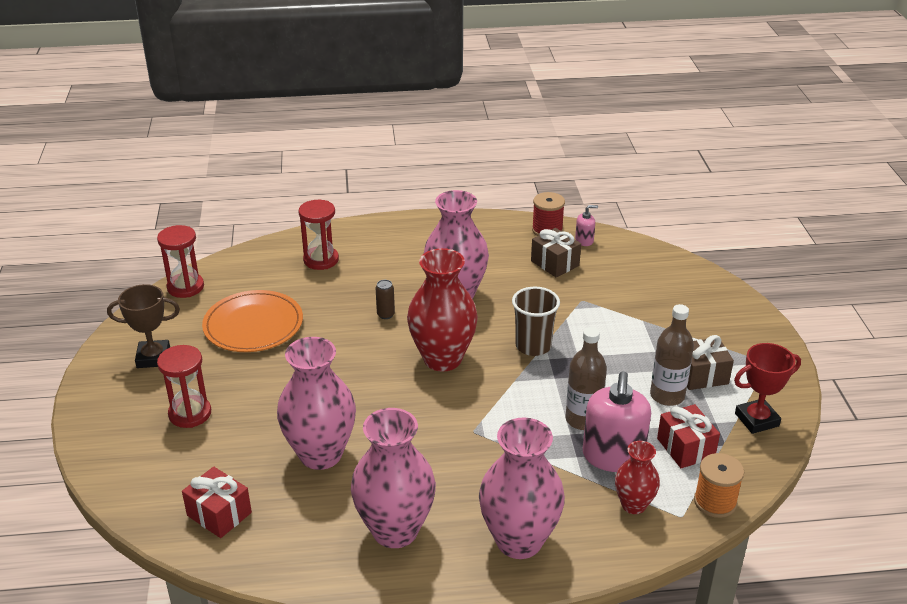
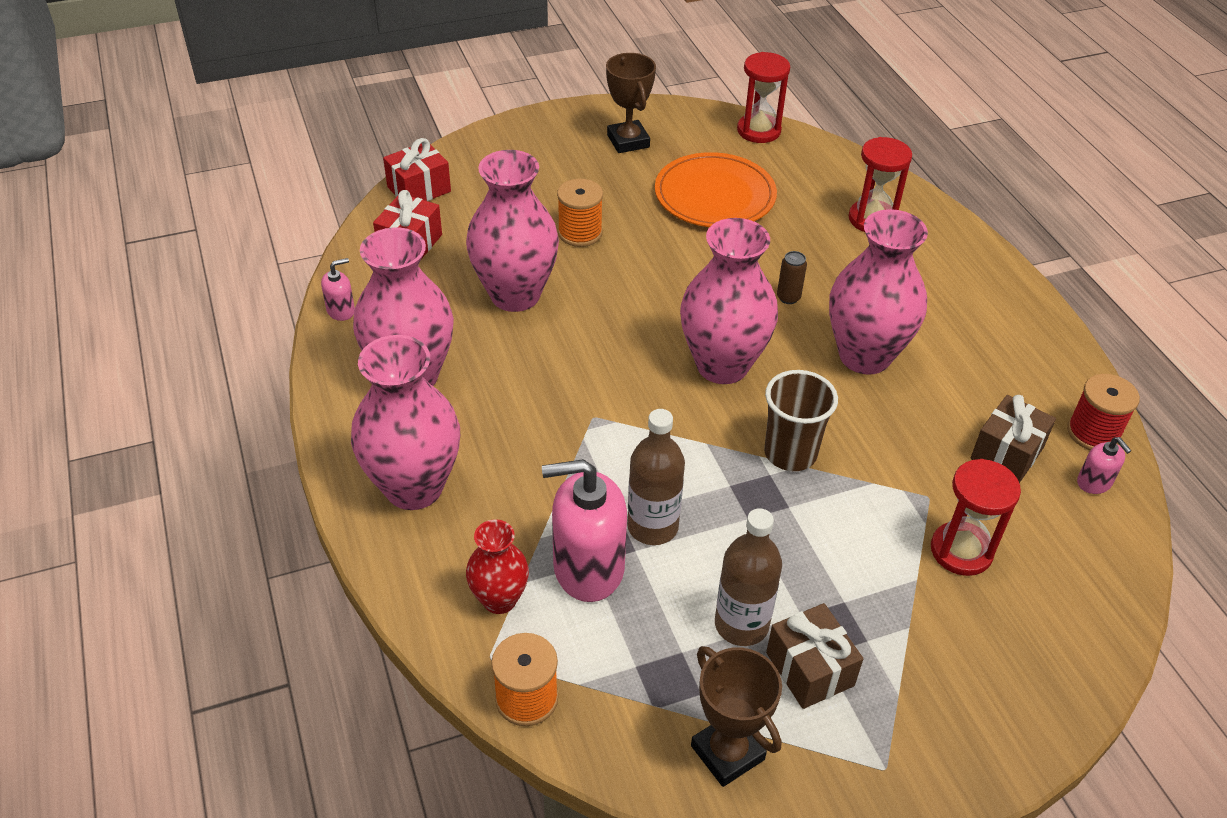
camera: 75 degrees right, 10 degrees up
(190, 413) = (550, 188): red hourglass -> red hourglass (961, 551)
(260, 405) = (580, 233): none -> orange spool
(291, 571) = (341, 310): none -> pink soap dispenser
(442, 359) = (722, 365): red vase -> pink vase
(685, 448) = (630, 655): red gift -> red gift (419, 189)
(756, 420) = (727, 752): red trophy -> brown trophy

